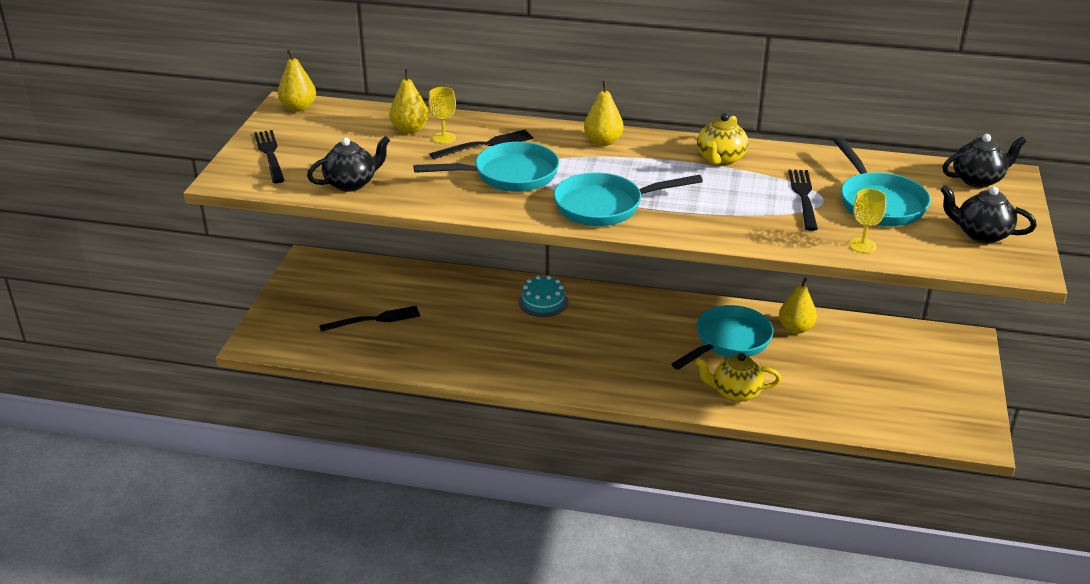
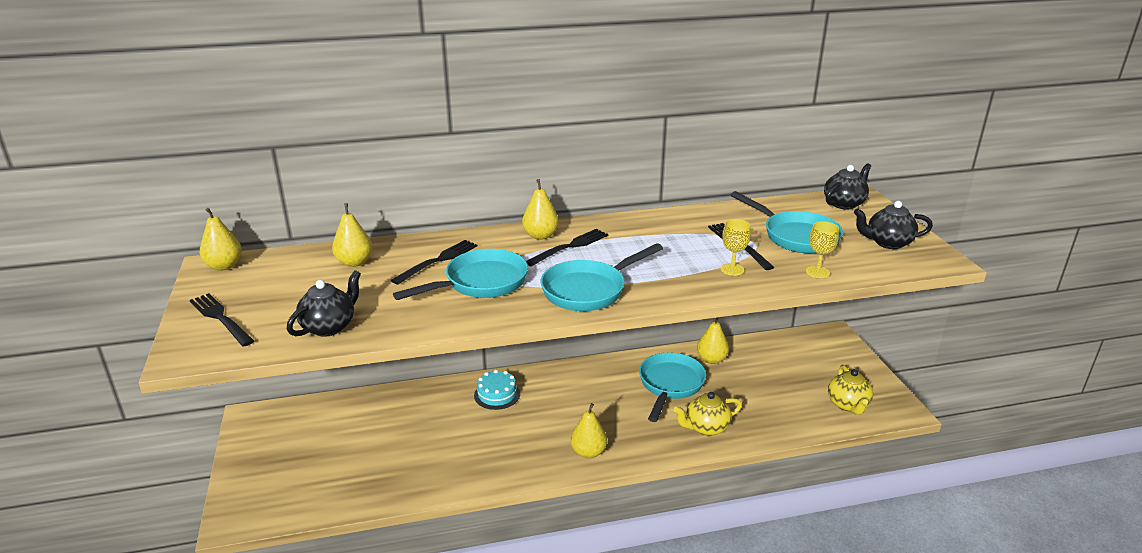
camera: 25 degrees left, 5 degrees down
(375, 319) = (349, 456): black fork -> black fork (570, 246)
(444, 138) = (393, 263): yellow goblet -> yellow goblet (732, 269)
(597, 380) = (588, 452): none -> yellow pear
(720, 159) = (648, 229): yellow teapot -> yellow teapot (848, 405)

